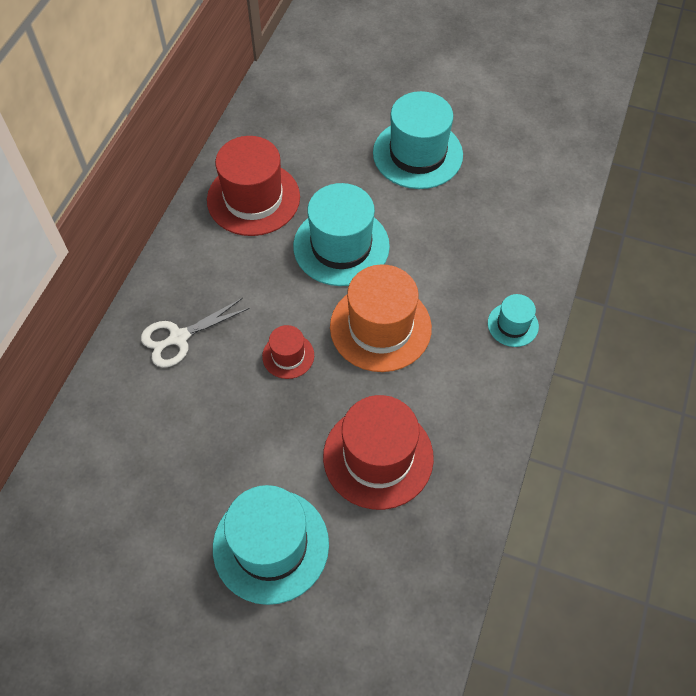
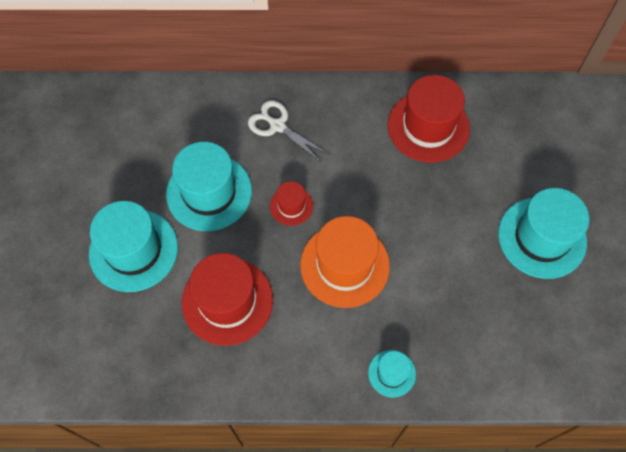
camera: 70 degrees right, 5 degrees up
(341, 246) = (411, 208): turquoise hat -> turquoise hat (209, 192)

